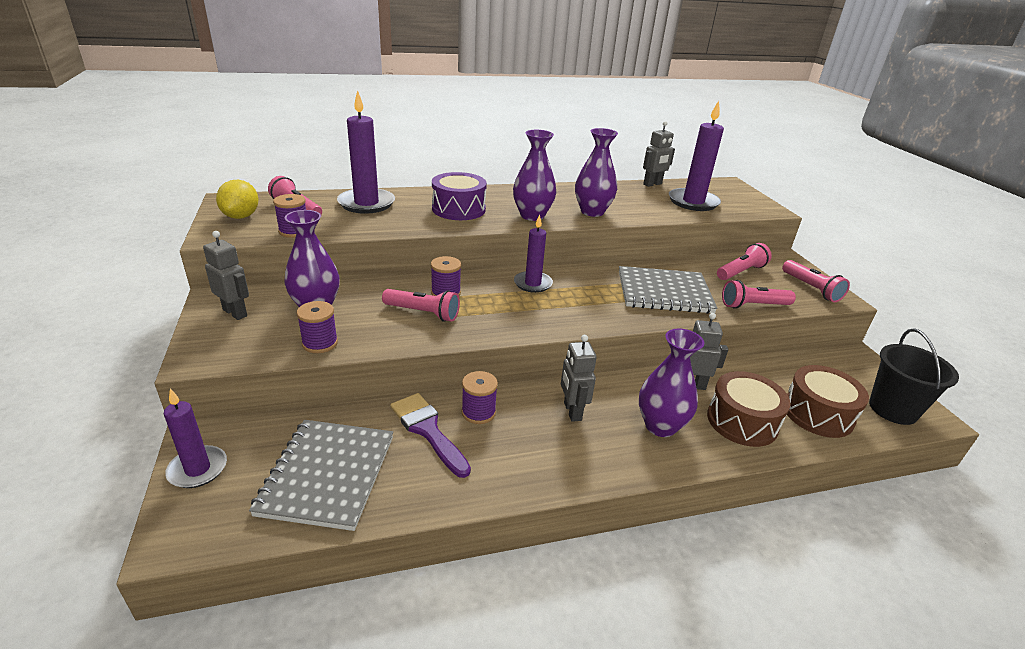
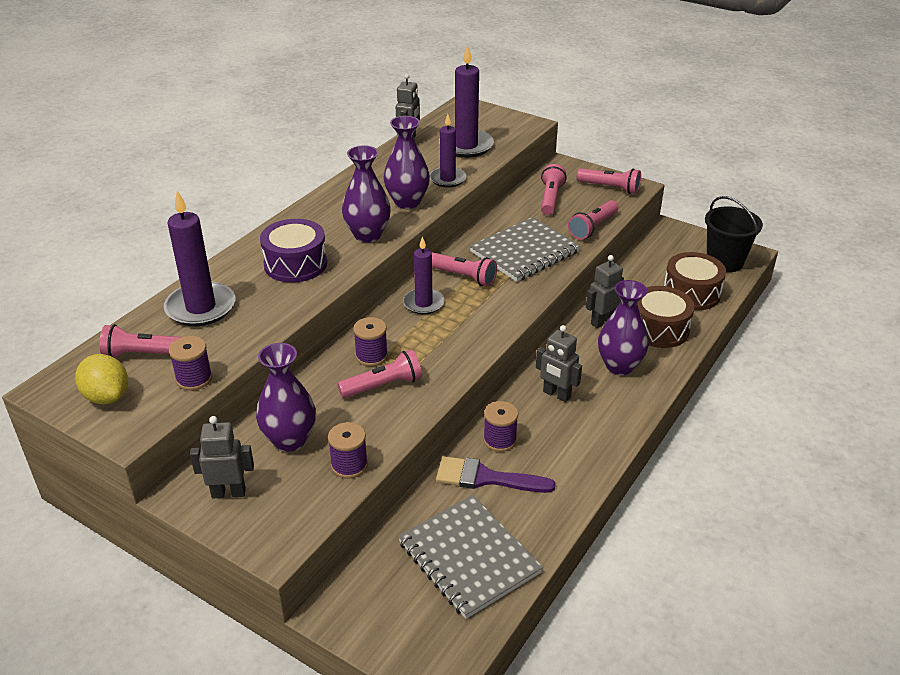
camera: 40 degrees left, 5 degrees up
(198, 469) = (374, 628): purple candle -> purple candle (447, 179)
(588, 283) = (463, 276): none -> pink flashlight

